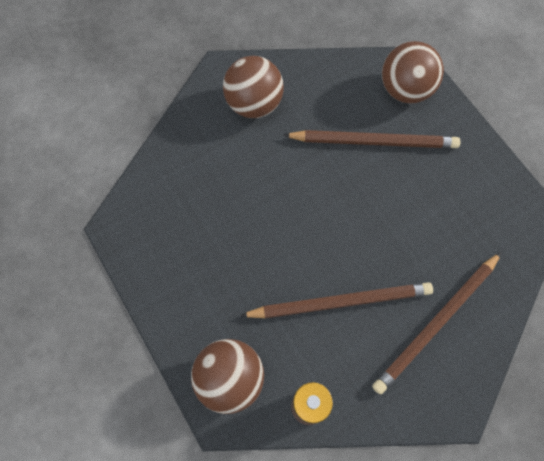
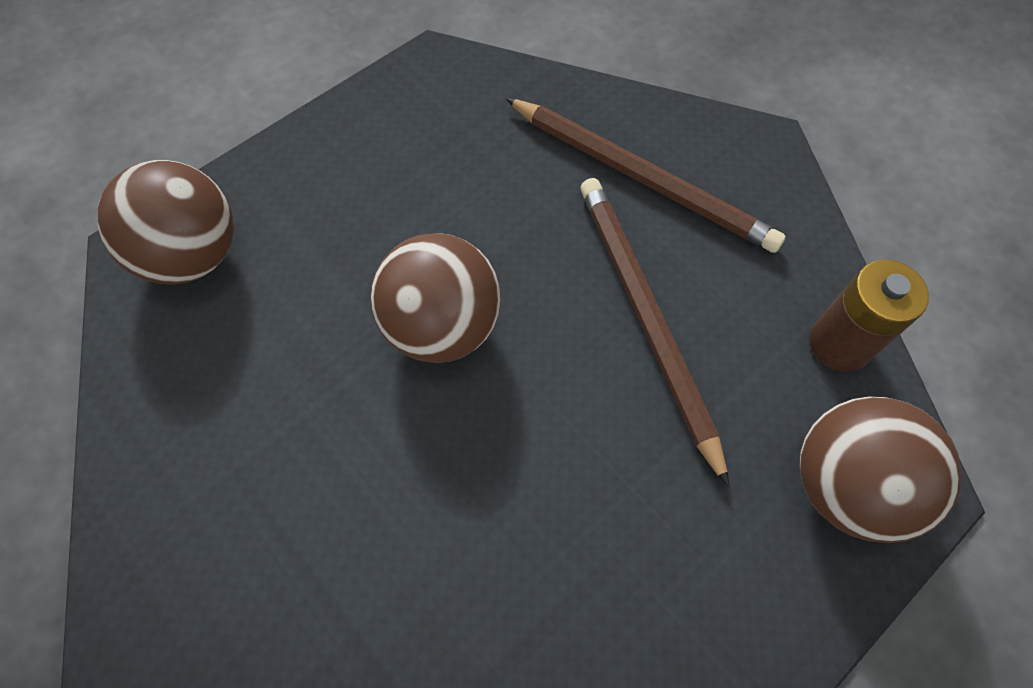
camera: 100 degrees left, 5 degrees down
(254, 104) = (227, 554): brown ball -> brown ball (442, 326)
(374, 141) = (313, 298): brown pencil -> none

